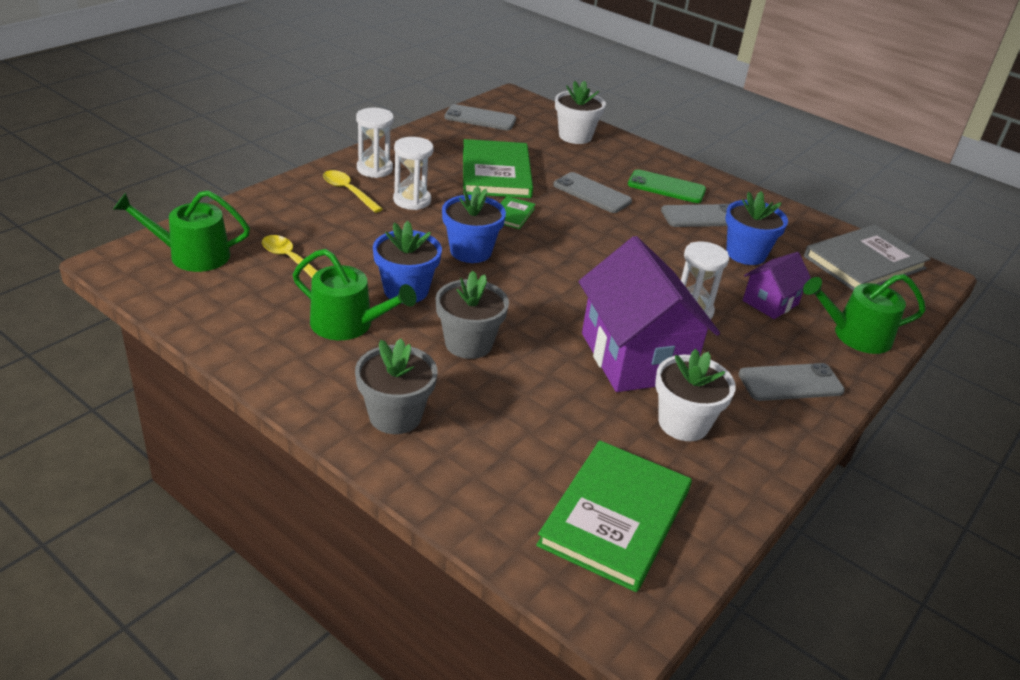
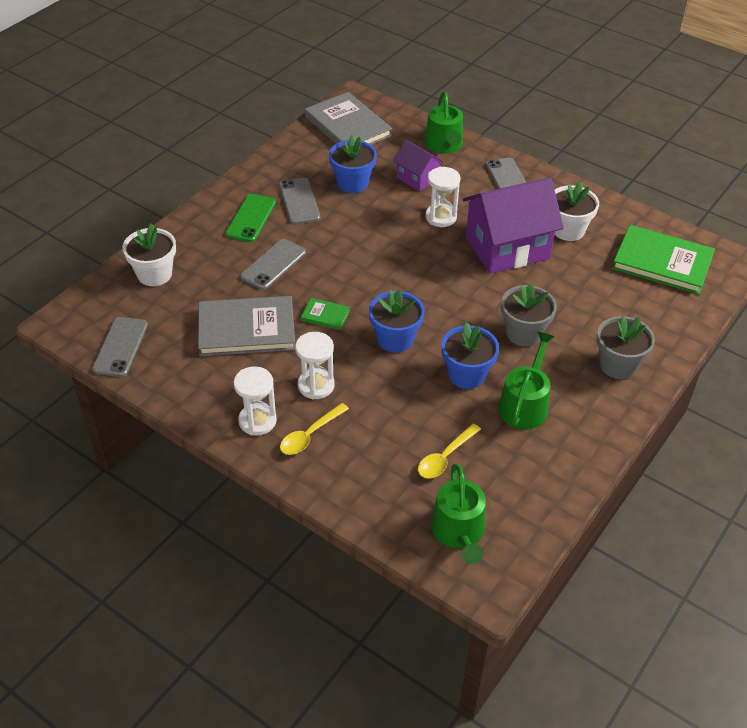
camera: 90 degrees left, 10 degrees up
(496, 173) = (246, 329): green book -> grey book

